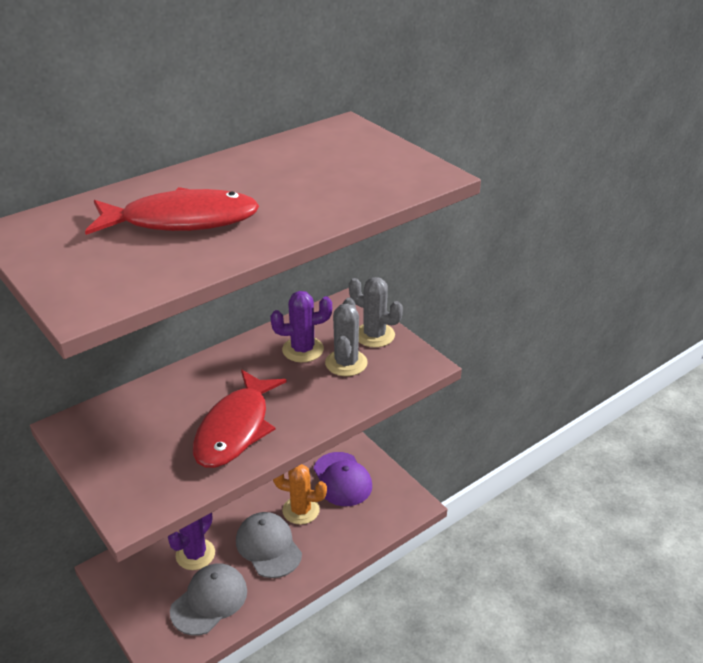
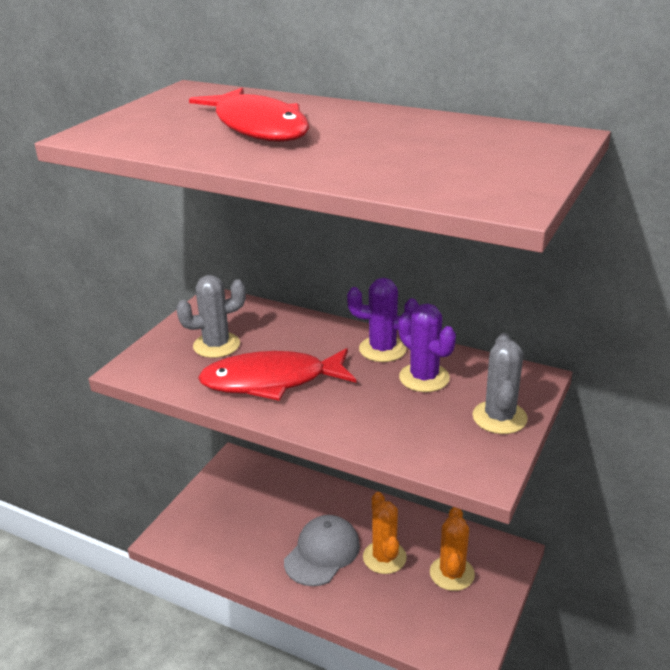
camera: 65 degrees right, 5 degrees down
(195, 554) = (281, 506): purple cactus -> purple cactus (382, 349)
(209, 600) = (237, 539): grey cap -> none
(342, 479) = (452, 573): purple cap -> orange cactus
(346, 363) = (430, 414): grey cactus -> grey cactus (216, 345)

